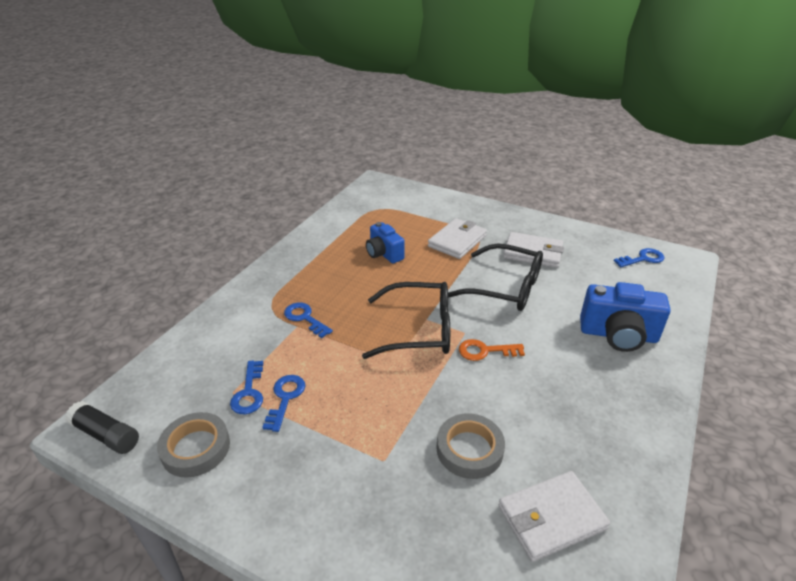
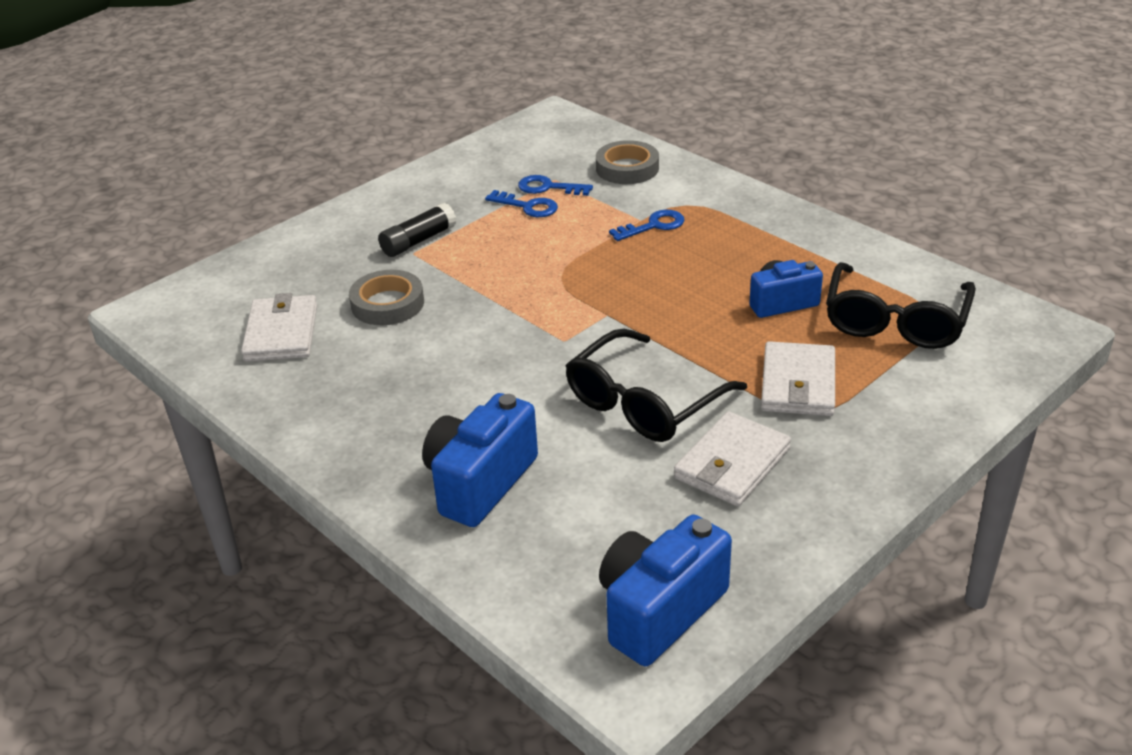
camera: 110 degrees right, 0 degrees up
(106, 435) = (539, 123): black glue stick -> black glue stick (418, 241)
(195, 448) = (495, 162): grey tape -> grey tape (627, 168)
(419, 330) = (588, 304): black glasses -> black glasses (895, 321)
(457, 241) = (798, 384): white wallet -> white wallet turned 45 degrees clockwise
(485, 351) = (519, 348): orange key -> none
(642, 259) = (659, 611): blue key -> blue camera

